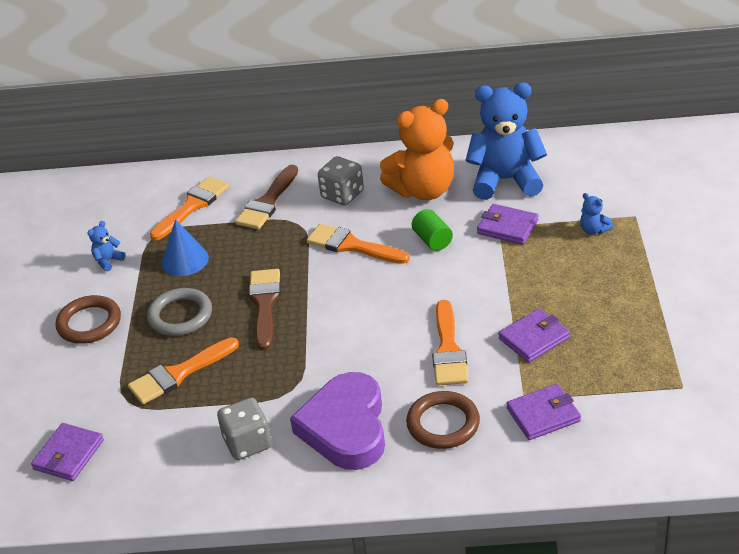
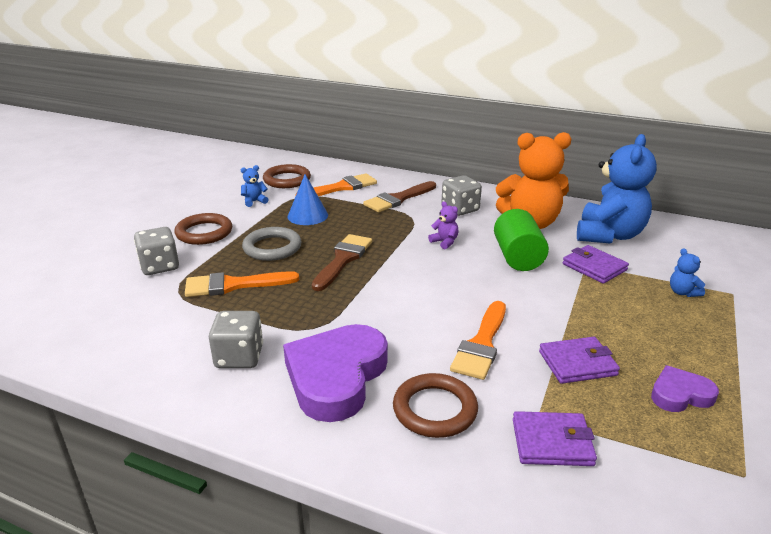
camera: 20 degrees right, 10 degrees down
(68, 455) = (96, 313): purple wallet -> none
(81, 381) = (159, 266): none -> grey dice
(119, 215) = (287, 180): none -> brown ring
(352, 246) = (444, 242): orange brush -> purple teddy bear
(432, 240) = (518, 257): green cylinder -> green cylinder, size x1.58
(505, 180) = (609, 235): blue teddy bear -> blue teddy bear turned 90 degrees clockwise
(621, 337) = (680, 394): none -> purple heart

